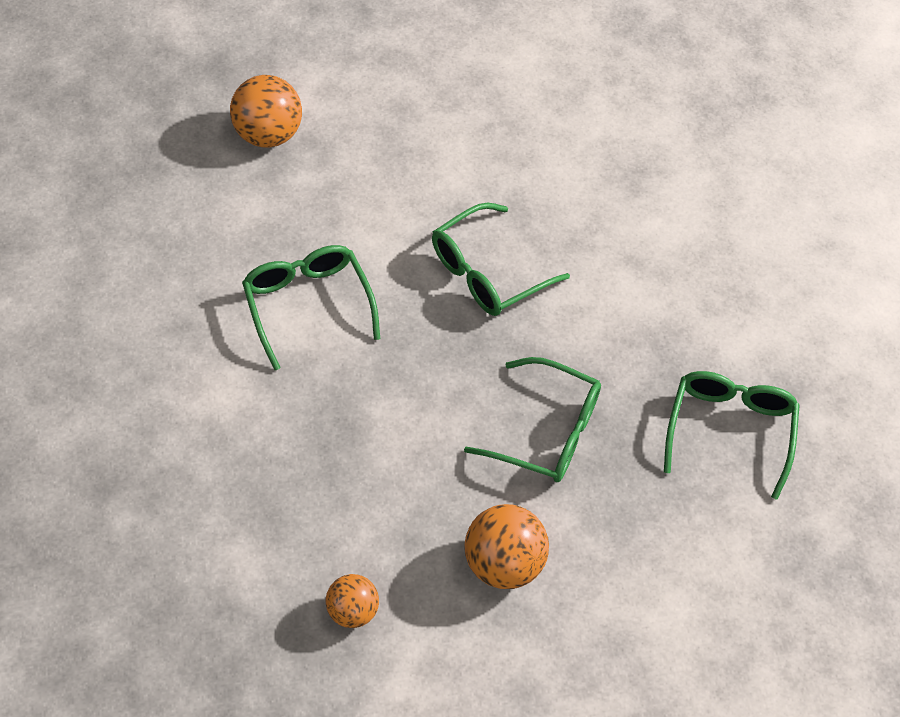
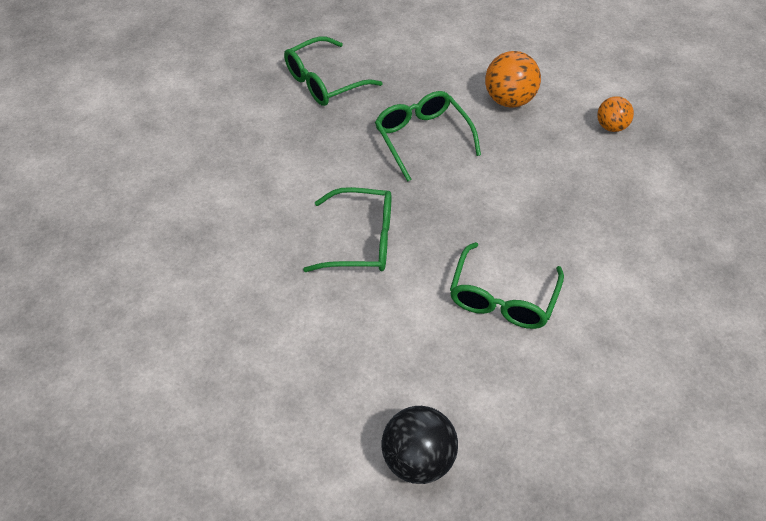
camera: 135 degrees left, 5 degrees down
(268, 134) = (418, 459): orange ball -> black ball

